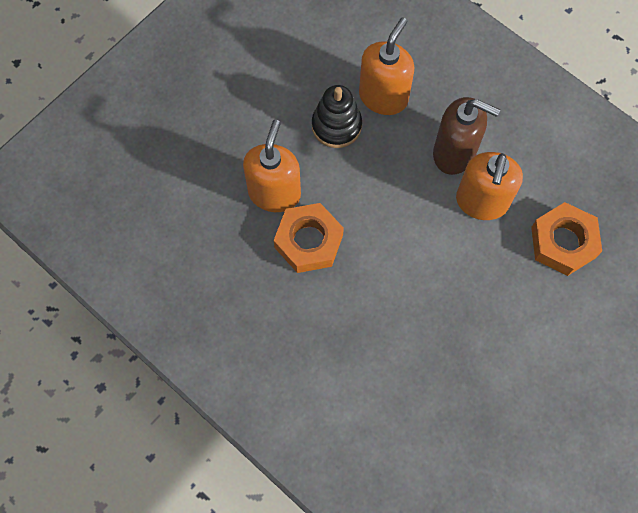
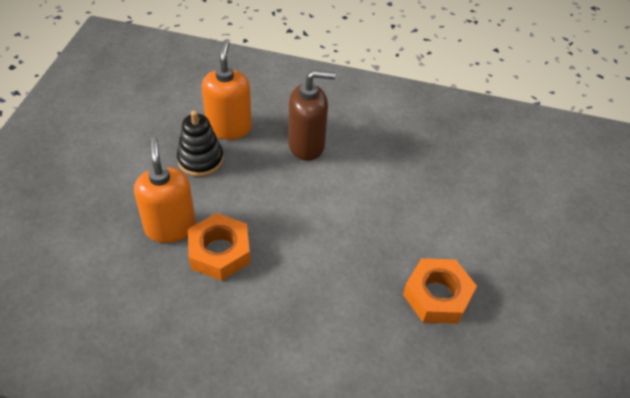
camera: 30 degrees left, 20 degrees down
(481, 202) = (347, 170): orange soap dispenser -> none
(563, 242) = (425, 173): orange nut -> orange nut (437, 296)

